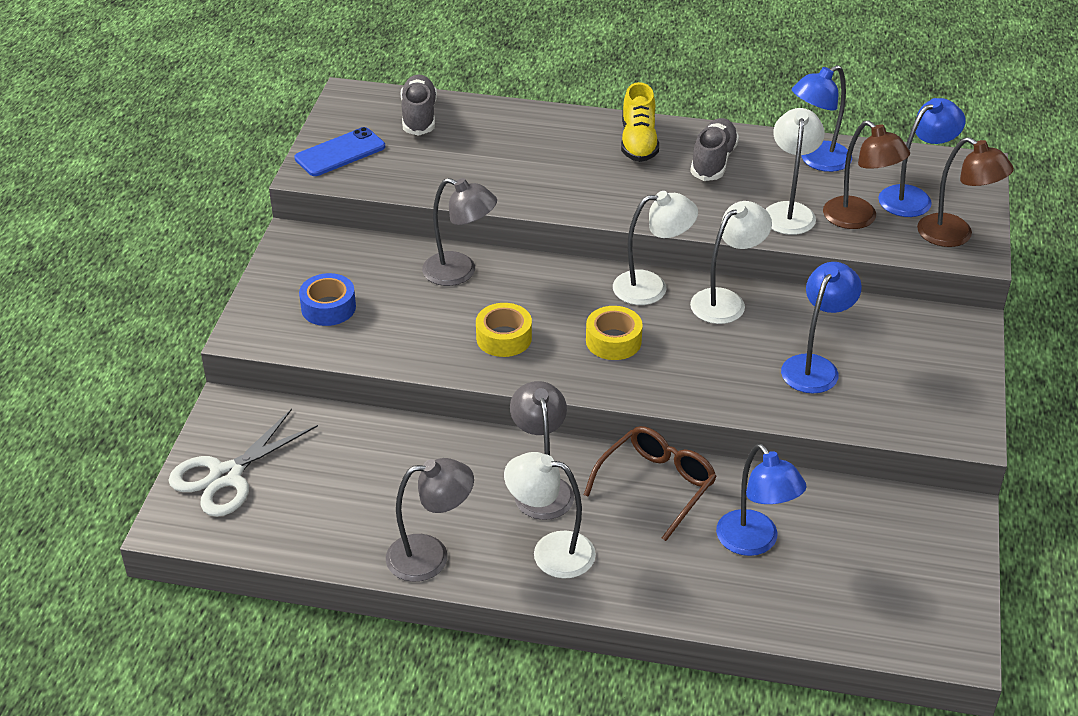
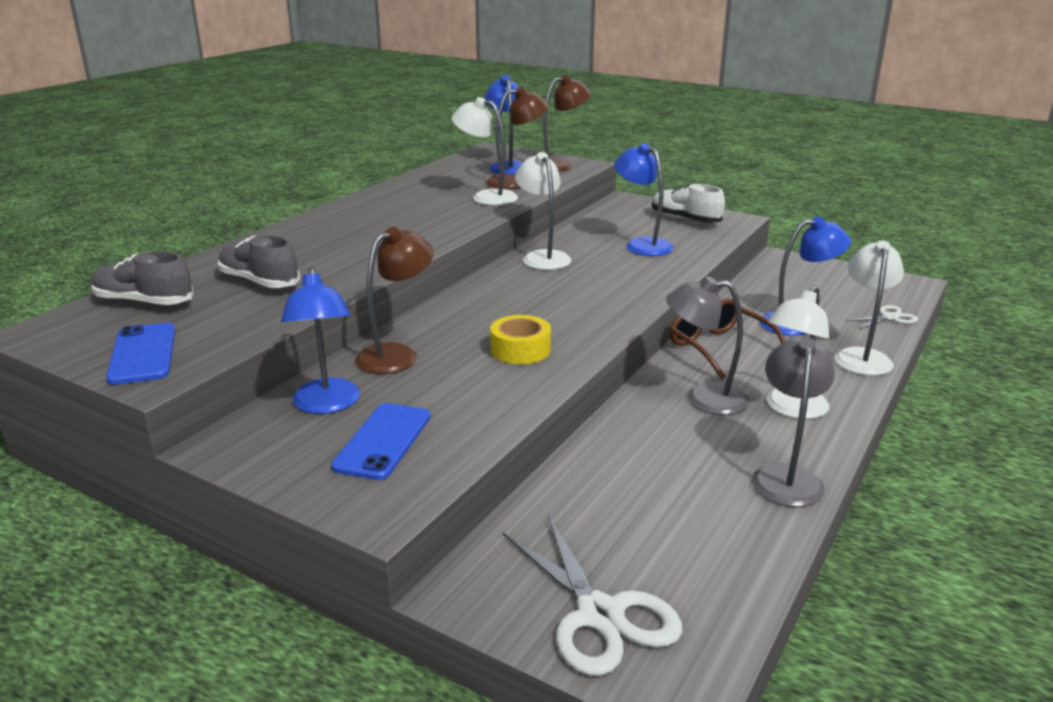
camera: 70 degrees left, 15 degrees down
(328, 307) = (383, 441): blue tape -> blue phone
(460, 272) = (397, 354): grey lamp -> brown lamp
(613, 341) = (561, 304): yellow tape -> none
(638, 142) = (332, 224): yellow shoe -> none
(651, 287) = (501, 278): white lamp -> white lamp (862, 356)
(713, 161) = (394, 206): grey shoe -> grey shoe (259, 282)
(817, 161) = (434, 180): blue lamp -> blue lamp (327, 405)
(825, 626) = (890, 317): none -> white scissors
(931, 388) = (685, 220): none -> white shoe

